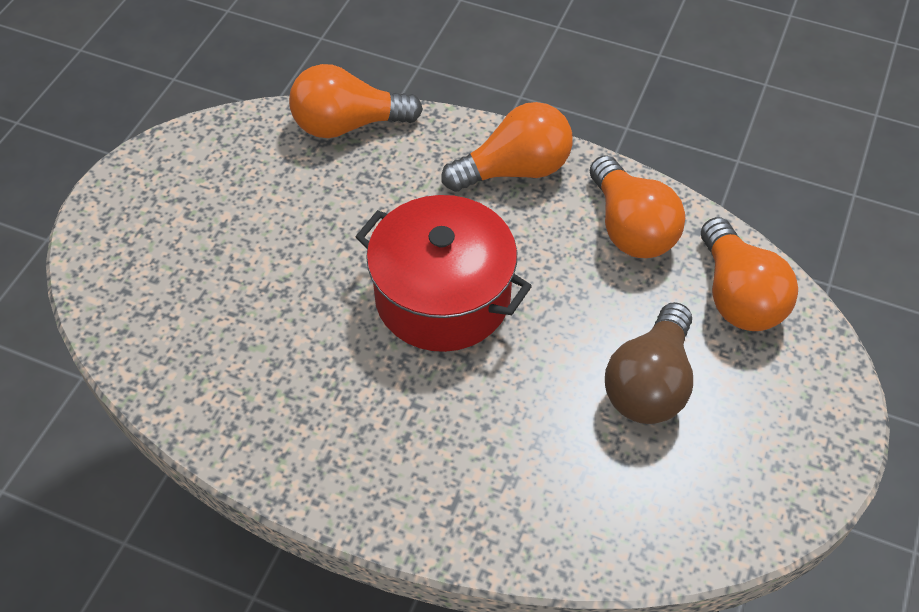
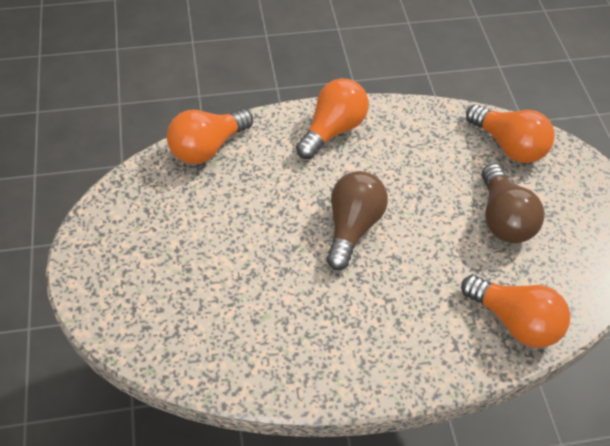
camera: 35 degrees left, 0 degrees up
(443, 297) = (352, 227): red pot -> brown light bulb
(630, 227) = (423, 134): orange light bulb -> orange light bulb (514, 321)

